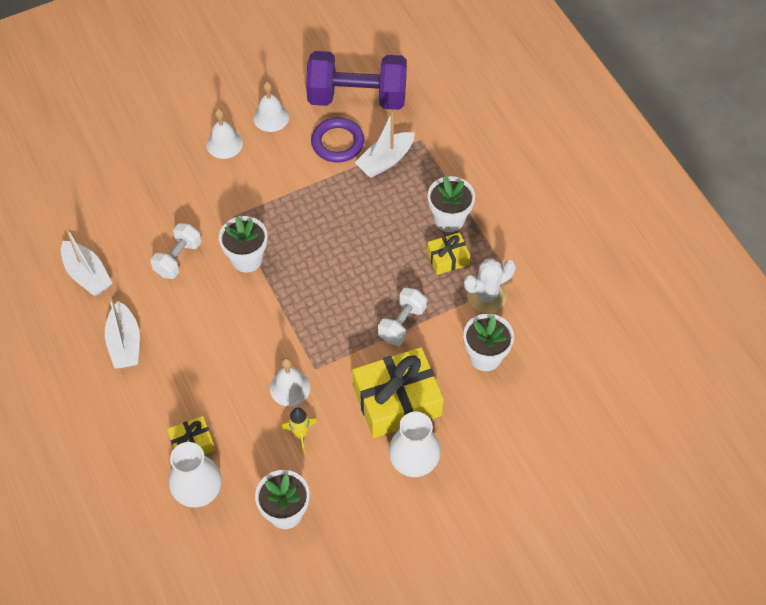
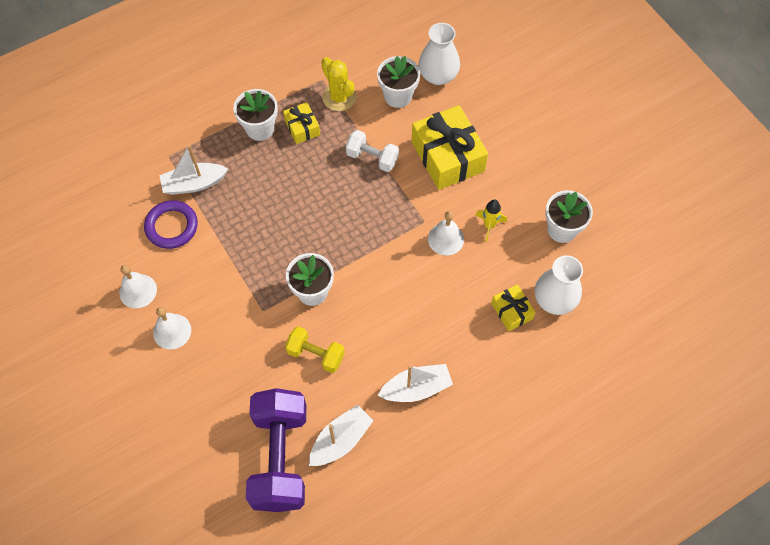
camera: 95 degrees left, 5 degrees up
(178, 258) = (316, 354): white dumbbell -> yellow dumbbell
(357, 97) = (114, 214): purple dumbbell -> purple dumbbell (280, 457)
(385, 161) = (194, 184): white boat -> white boat turned 120 degrees clockwise
(414, 460) = (500, 141): white vase -> white vase (438, 75)
(486, 296) = (339, 97): white cactus -> yellow cactus

